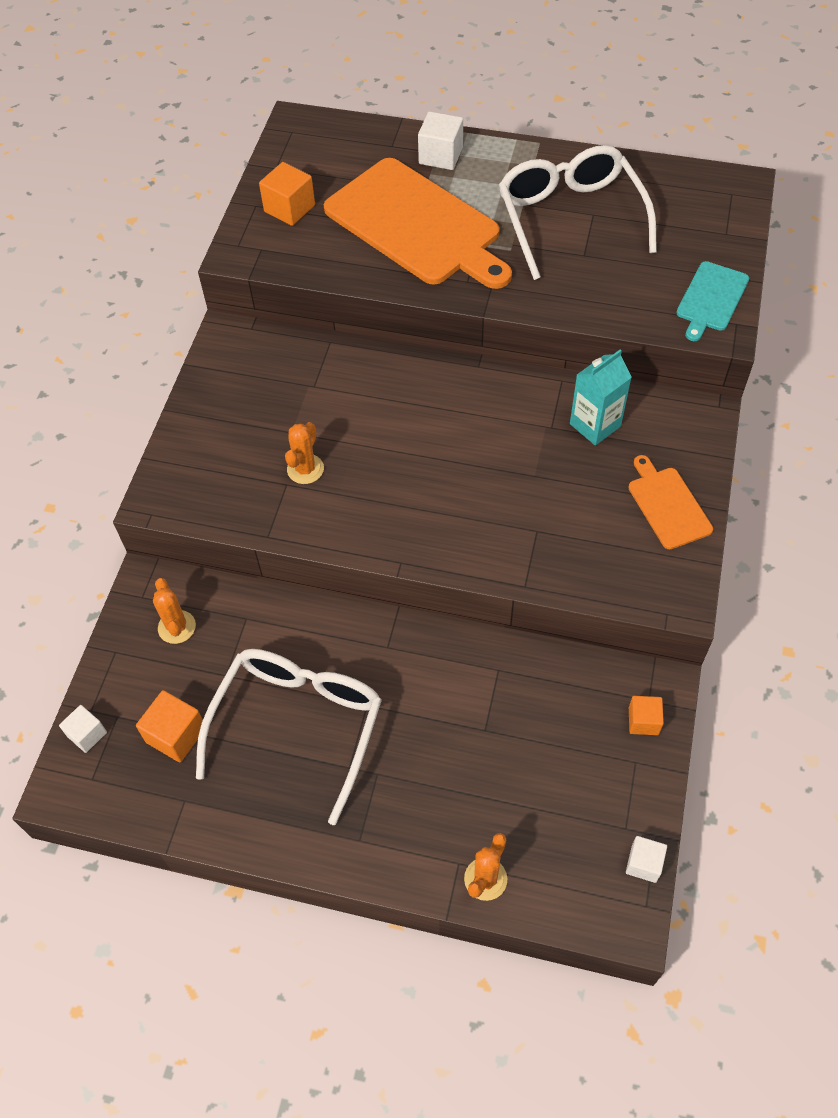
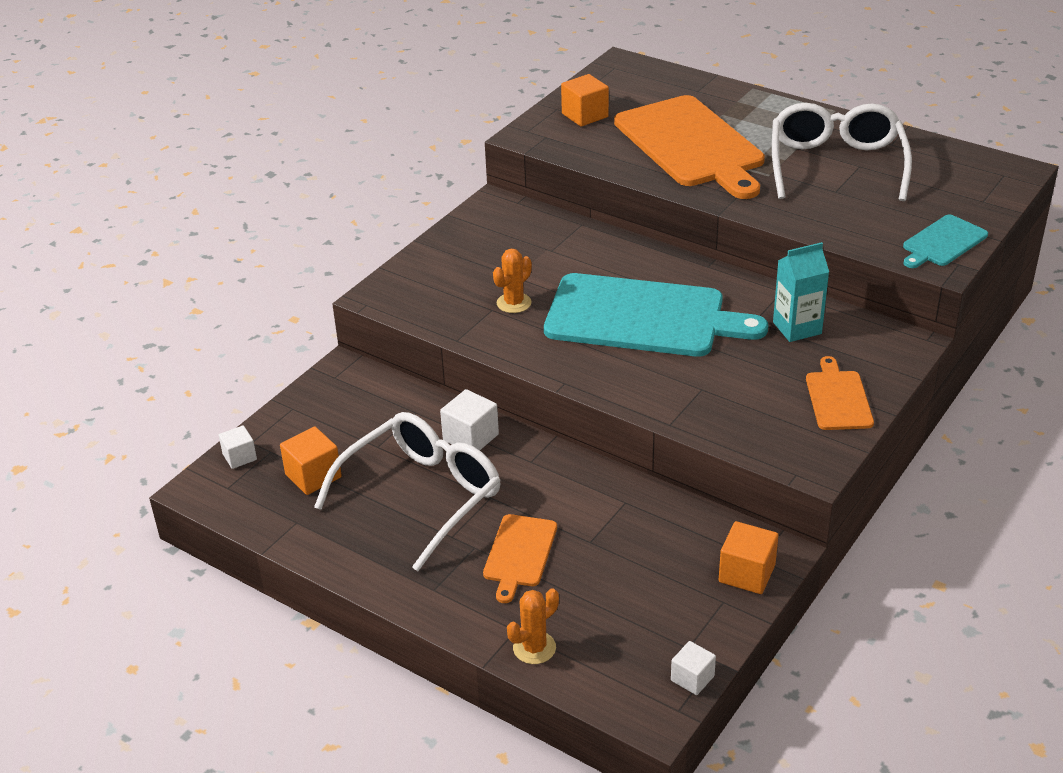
camera: 20 degrees right, 20 degrees down
(177, 627) = (353, 404): orange cactus -> none
(424, 767) = (519, 554): none -> orange cutting board
(440, 156) = (738, 104): white cube -> white cube (470, 437)
(442, 452) = (642, 317): none -> turquoise cutting board
(643, 721) = (747, 573): orange cube -> orange cube, size x1.52

